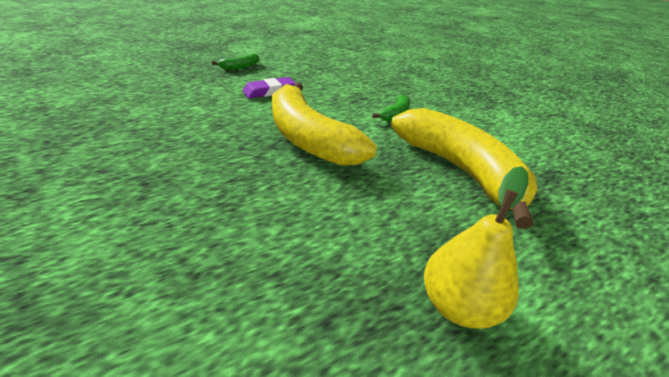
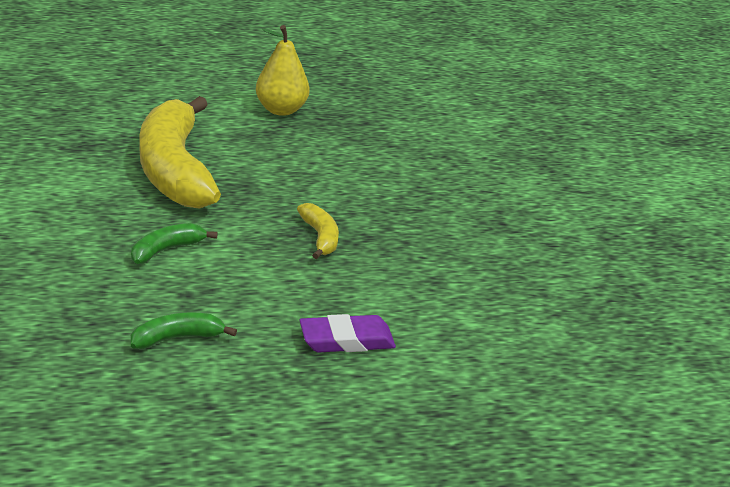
camera: 165 degrees left, 5 degrees down
(240, 67) = (391, 440): green banana -> green banana (177, 338)
(308, 138) = (320, 237): yellow banana -> yellow banana, size x0.43

